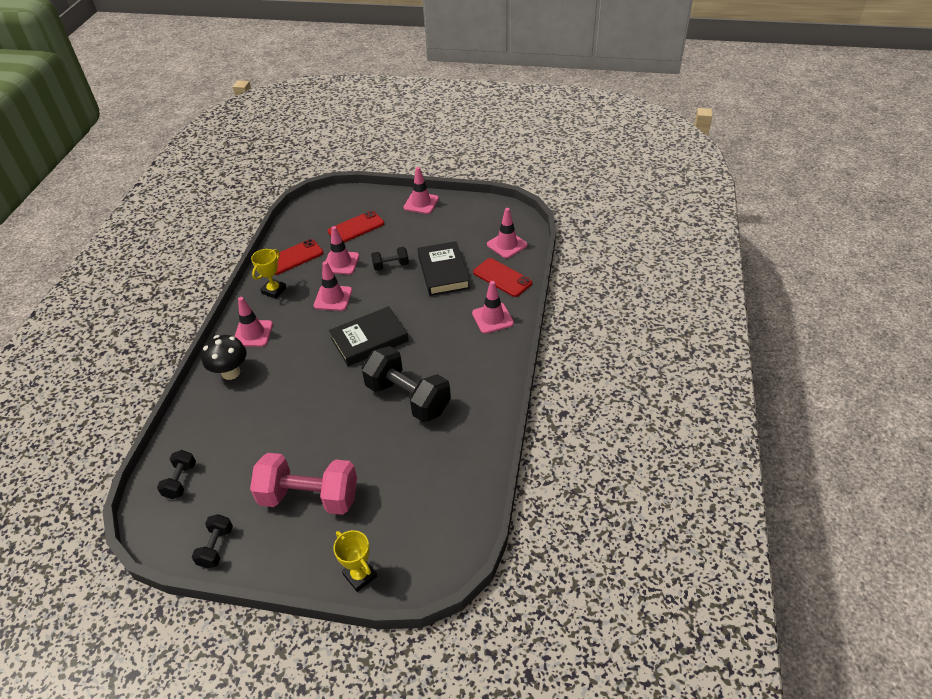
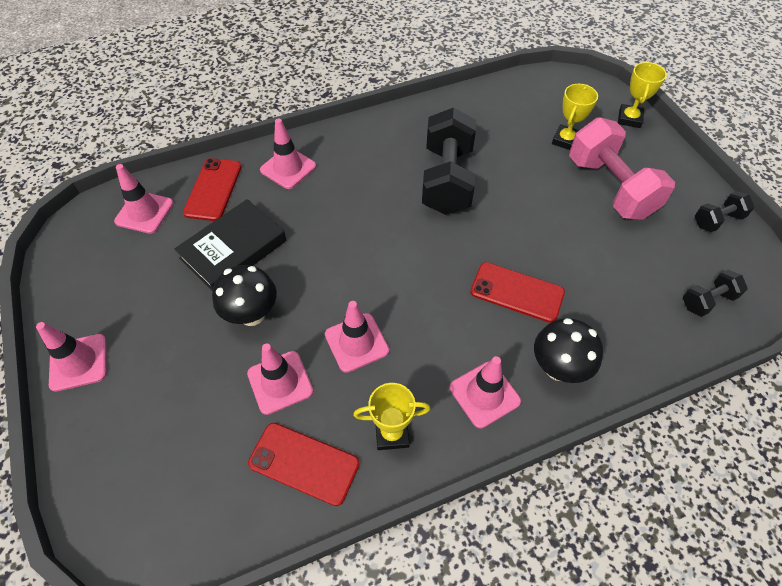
camera: 125 degrees left, 10 degrees up
(356, 227) = (183, 419): red phone -> red phone (517, 292)
(369, 340) = (397, 257): black book -> none
(379, 502) = (566, 140): none -> yellow trophy
(391, 266) = (252, 314): black dumbbell -> black mushroom

